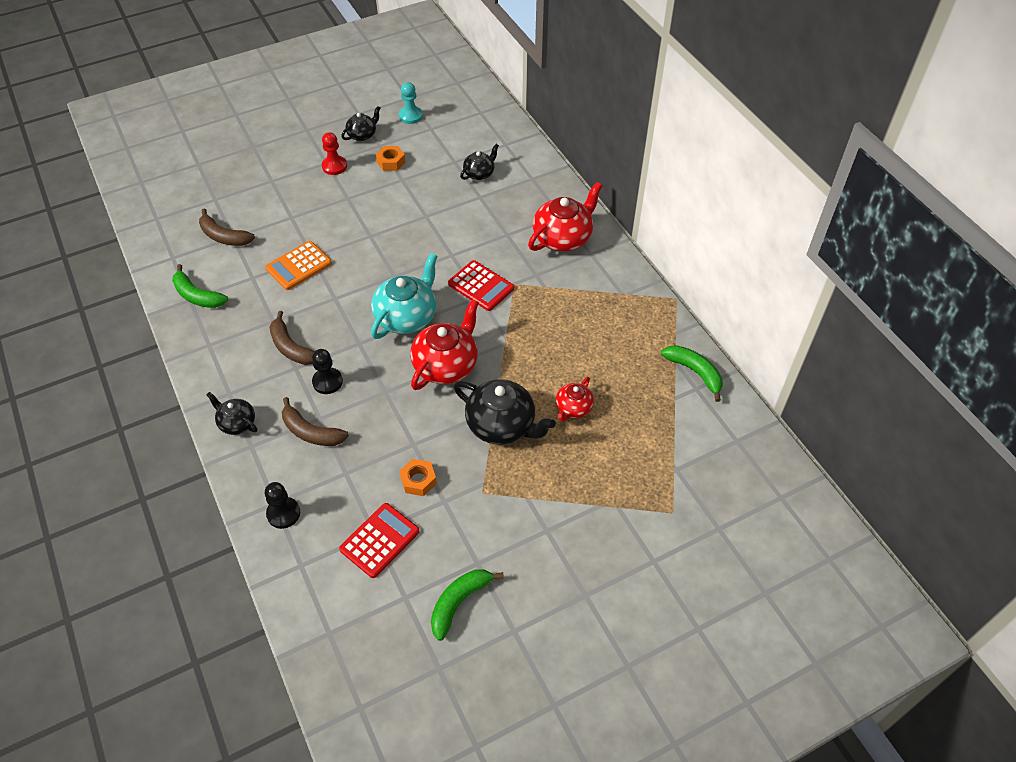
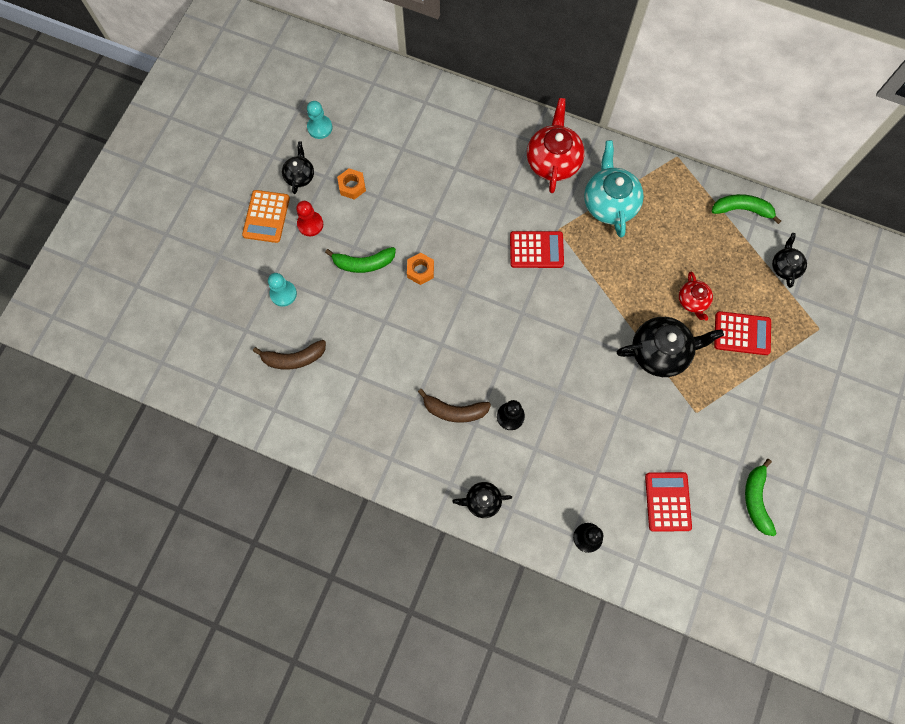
camera: 40 degrees left, 20 degrees up
(197, 295) = (333, 426): green banana -> green banana (363, 263)
(265, 194) = (283, 294): none -> turquoise pawn
(299, 266) = (383, 338): orange calculator -> orange calculator (266, 217)
(311, 432) = (541, 464): brown banana -> none
(407, 317) = (510, 318): turquoise teapot -> turquoise teapot (609, 203)
(418, 480) = (648, 438): orange nut -> orange nut (420, 271)
(446, 365) = (578, 335): red teapot -> none
(479, 173) = (433, 146): black teapot -> black teapot (785, 267)
(592, 463) = (742, 333): none -> red calculator

